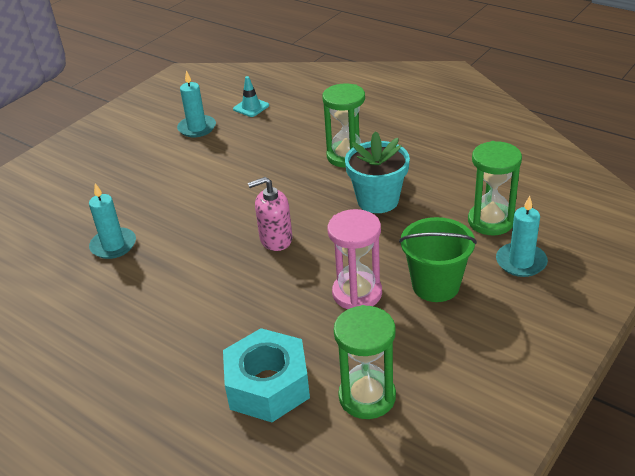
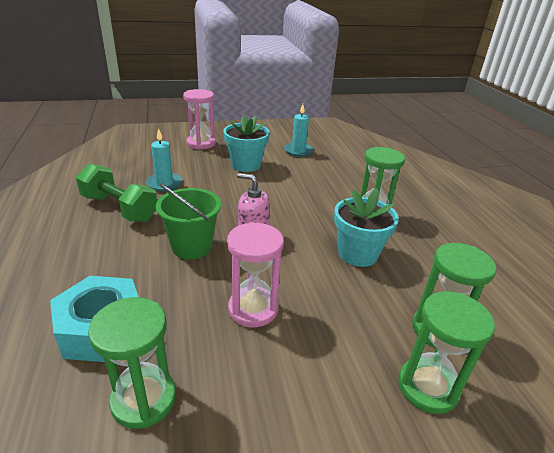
camera: 35 degrees right, 5 degrees down
(77, 178) = (201, 143): none -> pink hourglass
(110, 297) = (119, 208): none -> green dumbbell
(166, 175) = (246, 165): none -> turquoise flower pot
(251, 107) = (346, 156): turquoise traffic cone -> none
(435, 285) = (321, 349): green bucket -> green bucket (192, 246)
(521, 262) = (427, 387): turquoise candle -> green hourglass

